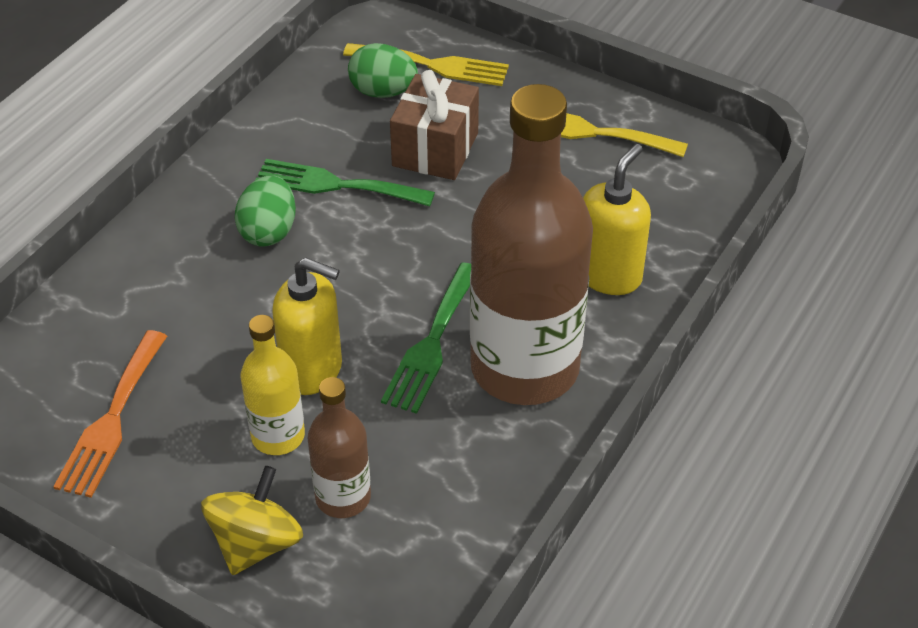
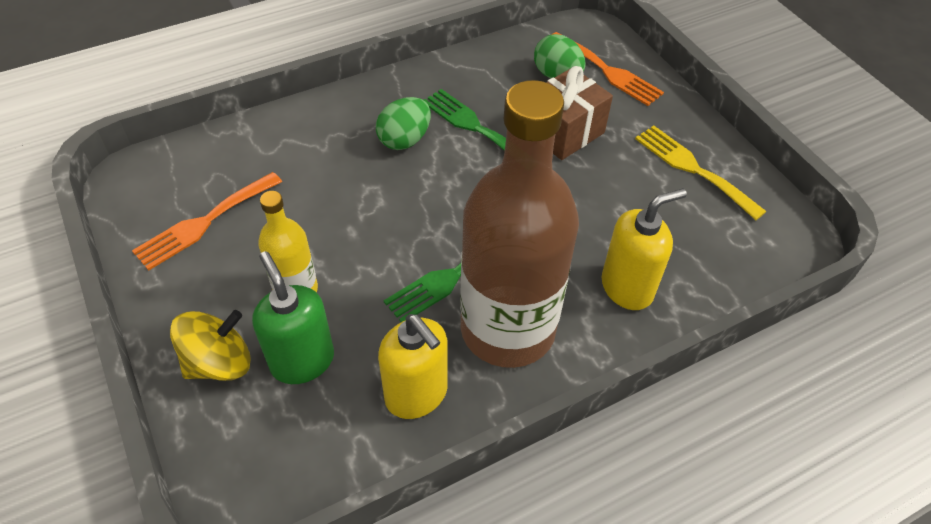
camera: 30 degrees right, 5 degrees up
(313, 370) = (356, 253): yellow soap dispenser -> yellow soap dispenser (416, 394)
(343, 497) = (302, 361): brown bottle -> green soap dispenser
(433, 65) = (607, 71): yellow fork -> orange fork

